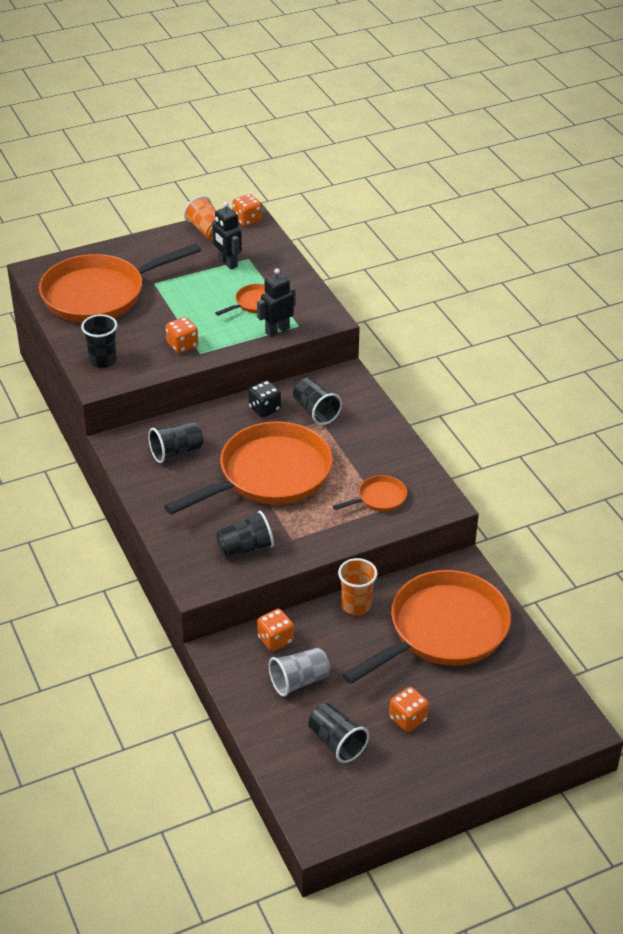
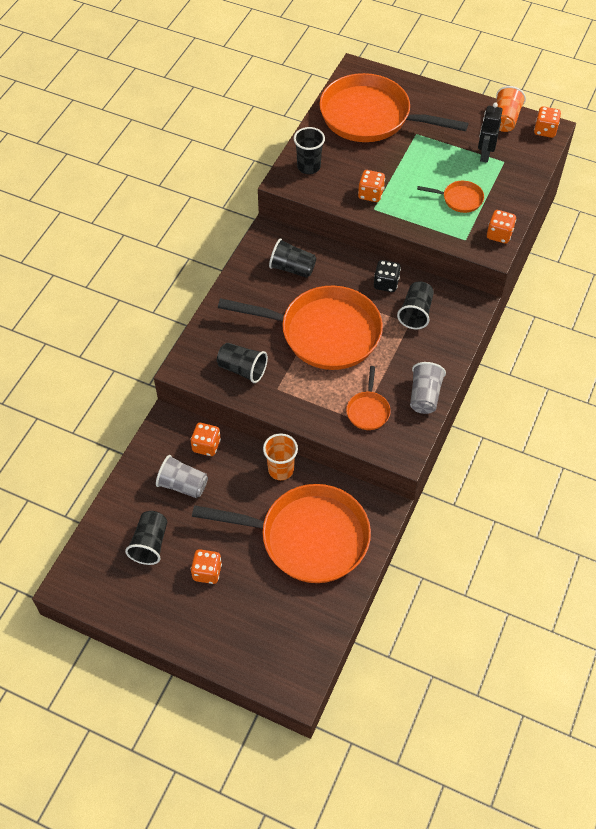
camera: 50 degrees right, 15 degrees up
(277, 330) = (446, 232): black robot -> none
(317, 306) = (499, 234): none -> orange dice
(379, 498) = (368, 410): orange pan -> orange pan turned 75 degrees clockwise
(403, 457) = (424, 396): none -> grey cup

